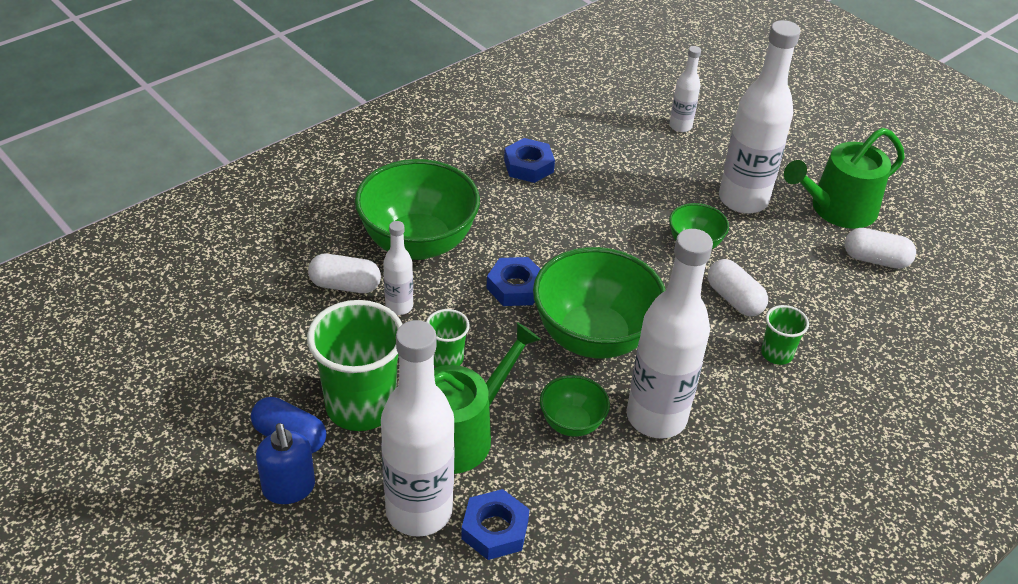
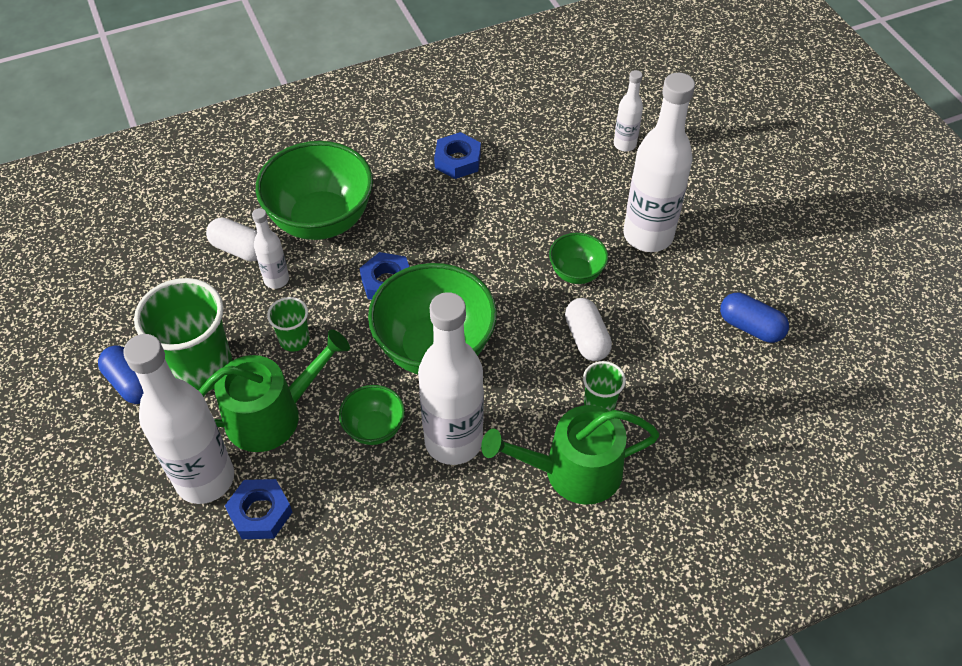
camera: 20 degrees right, 10 degrees up
(289, 488) = (110, 430): blue soap dispenser -> none
(837, 209) = (739, 264): green watering can -> green watering can (573, 471)
(875, 260) = (750, 327): white capsule -> blue capsule

